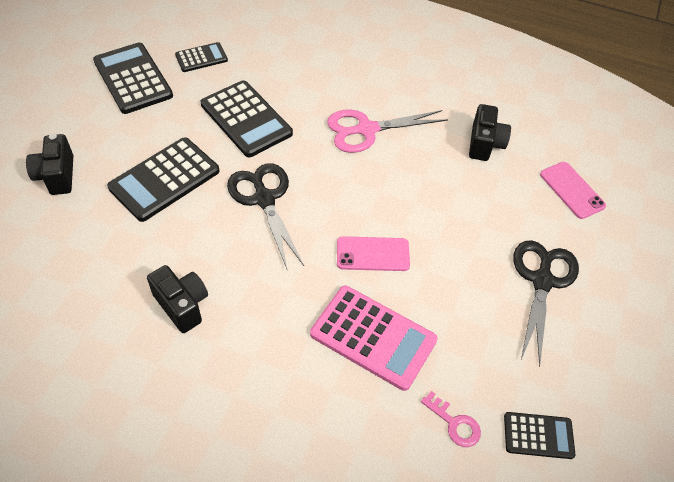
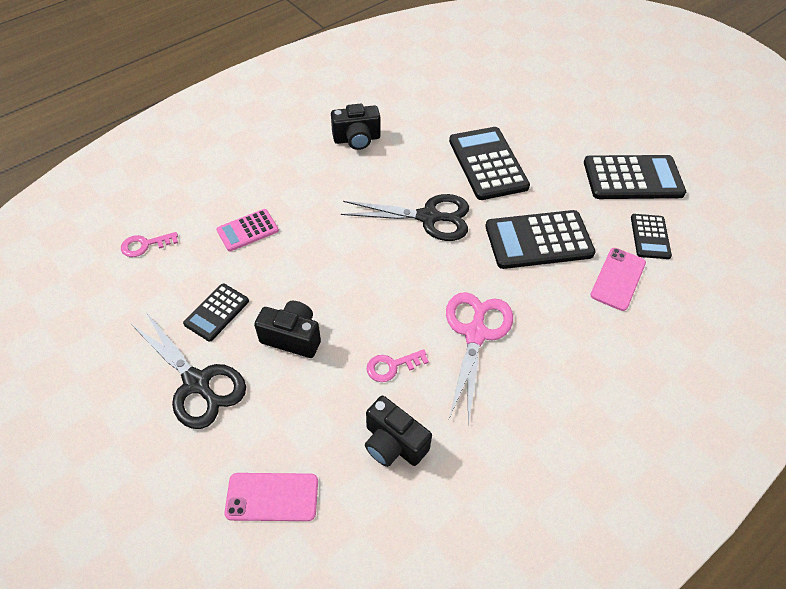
camera: 120 degrees right, 0 degrees up
(57, 176) = (525, 108): black camera -> black camera (292, 337)
(373, 254) = (321, 266): pink phone -> pink phone (618, 279)
(373, 337) = (247, 230): pink calculator -> pink calculator, size x0.56
(430, 166) = (392, 366): none -> pink key
(538, 435) = (89, 290): black calculator -> black calculator (216, 312)

